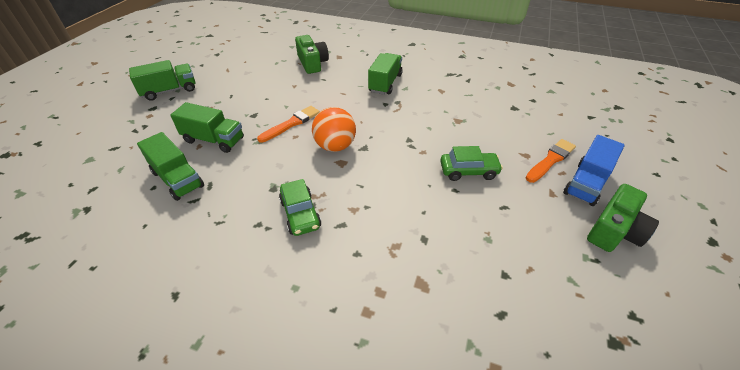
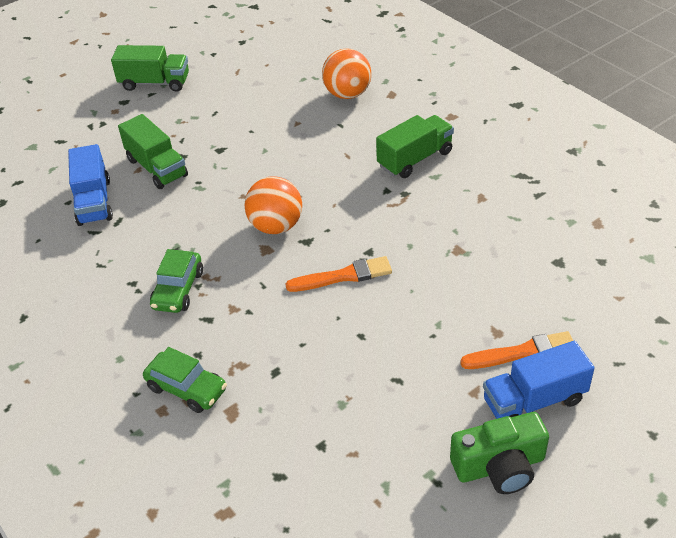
camera: 35 degrees right, 0 degrees up
(177, 179) = (94, 202): green truck -> blue truck
(291, 124) = (252, 177): orange brush -> orange brush (343, 276)
(312, 63) = (347, 94): green camera -> orange ball
(468, 171) = (400, 321): green car -> green car (187, 388)

